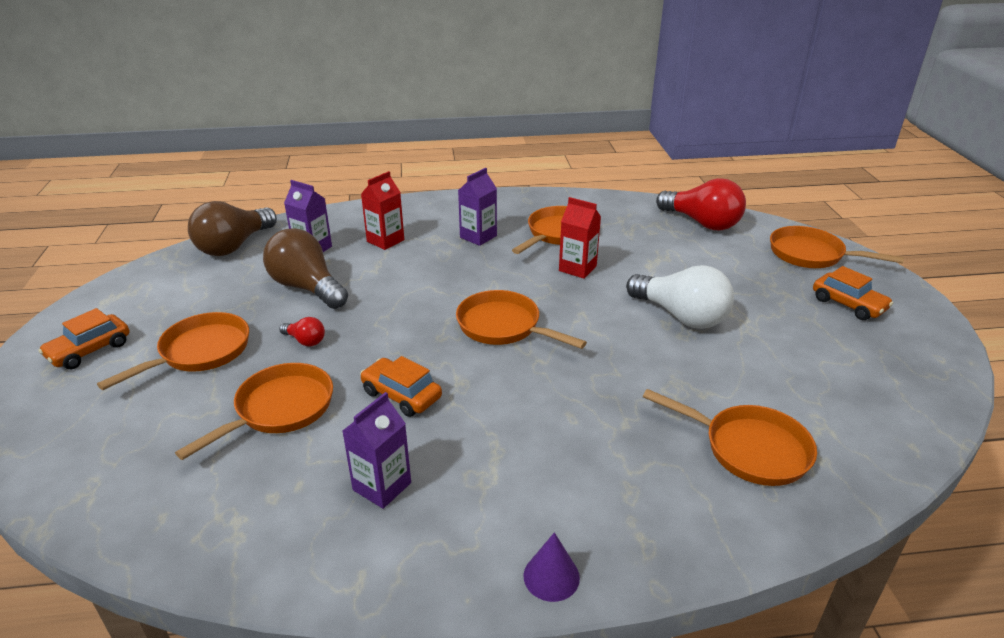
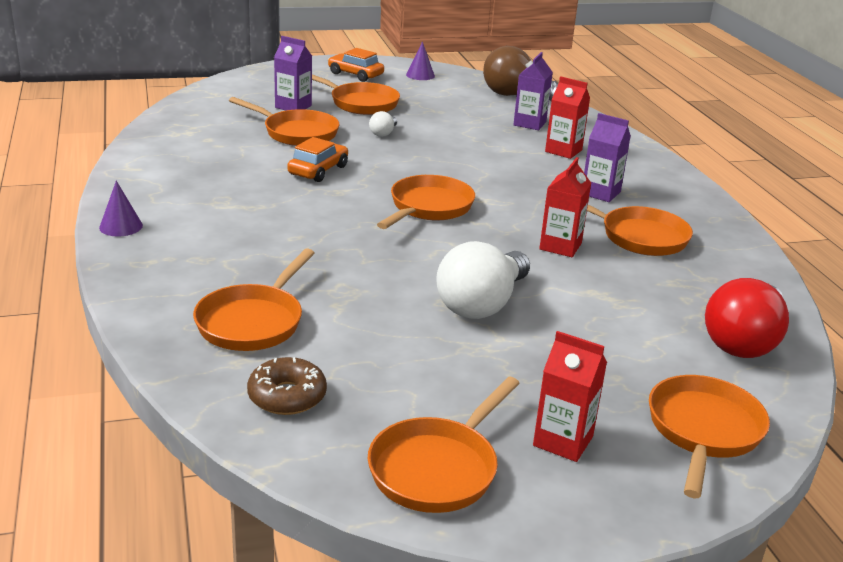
camera: 80 degrees right, 5 degrees down
(127, 300) = (420, 75): none -> purple cone
(305, 341) = (383, 133): red light bulb -> white light bulb
(307, 288) = (462, 127): brown light bulb -> none
(382, 486) = (215, 169): purple carton -> purple carton (293, 107)
(848, 304) = (563, 441): orange car -> red carton
(859, 428) = (287, 396): none -> brown donut
(907, 358) = (437, 468): none -> orange pan

